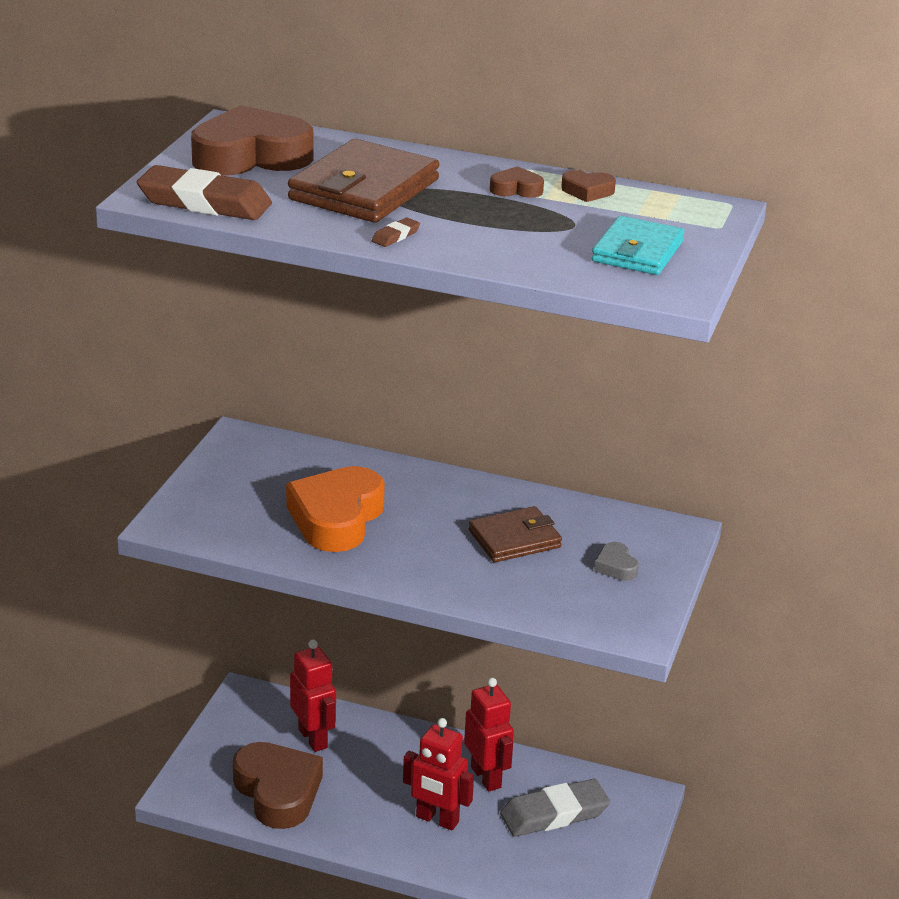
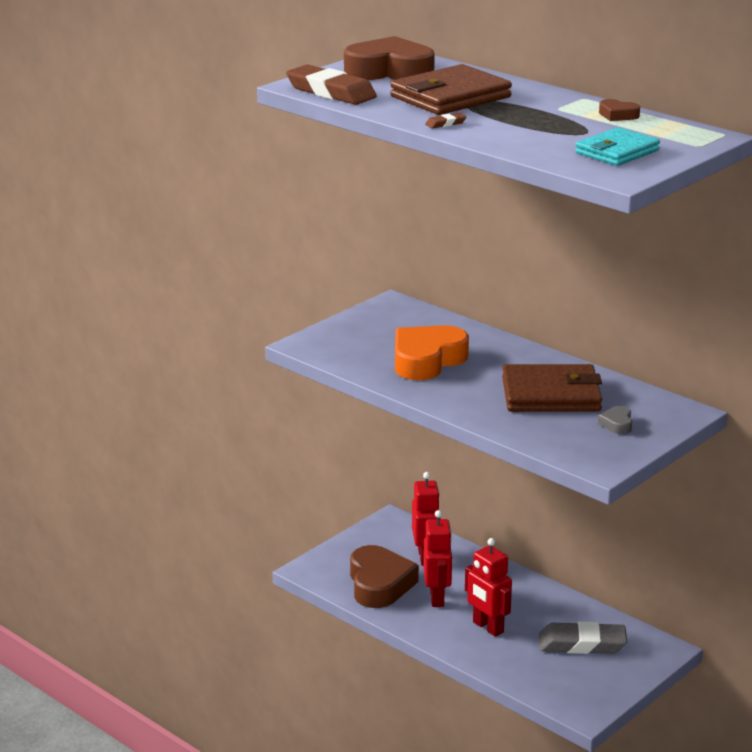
camera: 25 degrees right, 5 degrees down
(486, 777) = (543, 609): red robot -> red robot (437, 598)
(514, 539) = (551, 395): brown wallet -> brown wallet, size x1.54
(516, 189) = (564, 108): brown heart -> none

